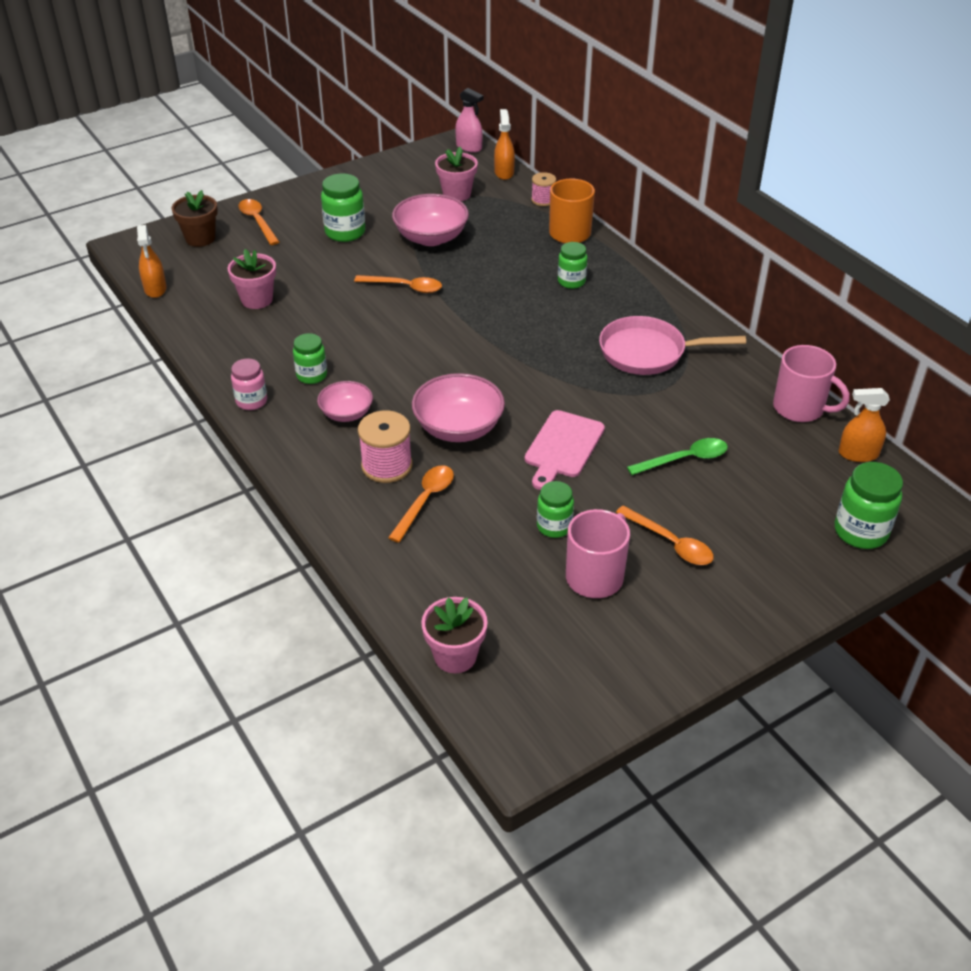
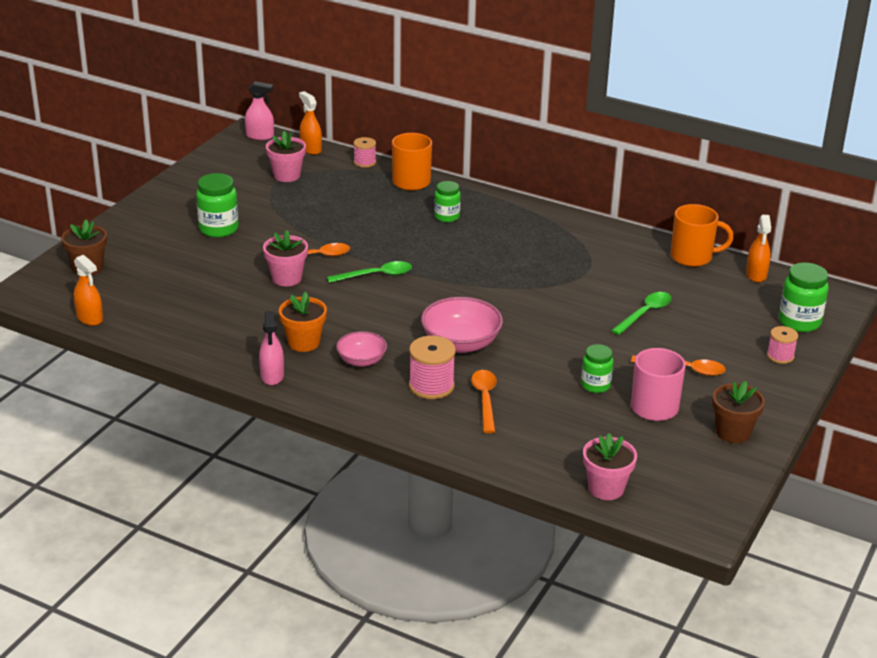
camera: 30 degrees left, 10 degrees down
(251, 401) = (272, 376): pink jar -> pink spray bottle
(257, 221) = (128, 241): orange spoon -> none
(257, 299) = (194, 301): pink flower pot -> pink flower pot (286, 278)
(311, 375) = (303, 342): green jar -> orange flower pot
(431, 238) = (299, 214): pink bowl -> none
(444, 325) = (376, 275): none -> green spoon
(563, 447) = (552, 332): pink cutting board -> none
(648, 352) = (553, 251): pink pan -> none
(657, 644) = (733, 432): none -> brown flower pot
(799, 567) = (780, 356): none -> pink spool
(800, 408) = (693, 257): pink mug -> orange mug
(858, 454) = (756, 275): orange spray bottle -> orange spray bottle turned 60 degrees counterclockwise

